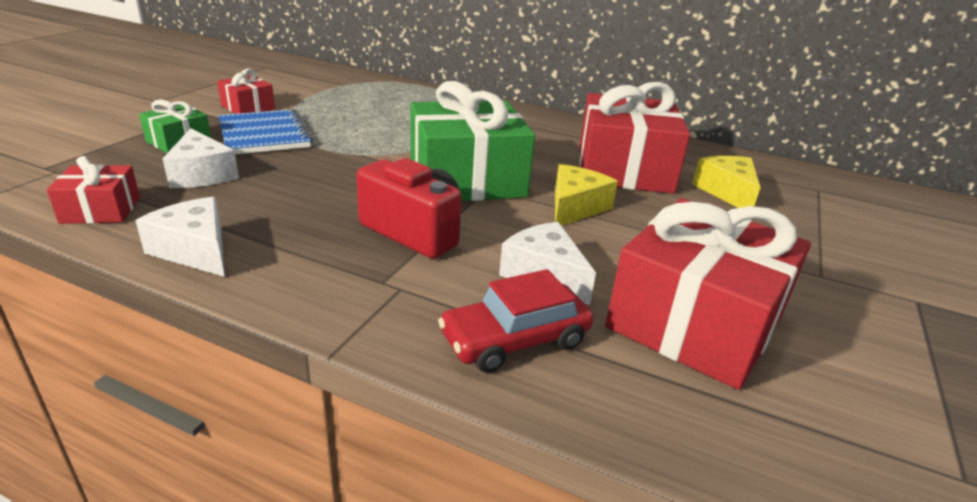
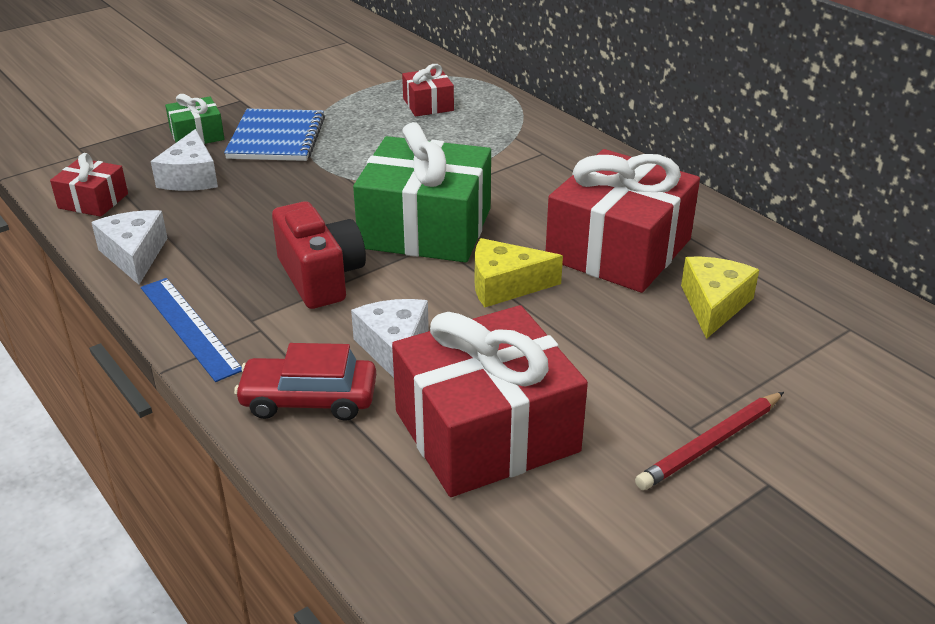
camera: 30 degrees right, 5 degrees up
(248, 107) = (287, 99): red gift -> red gift (428, 104)
(321, 304) = (189, 327): none -> blue ruler
(575, 207) = (505, 285): yellow cheese -> yellow cheese turned 150 degrees counterclockwise
(849, 284) = (710, 444): none -> red pencil

